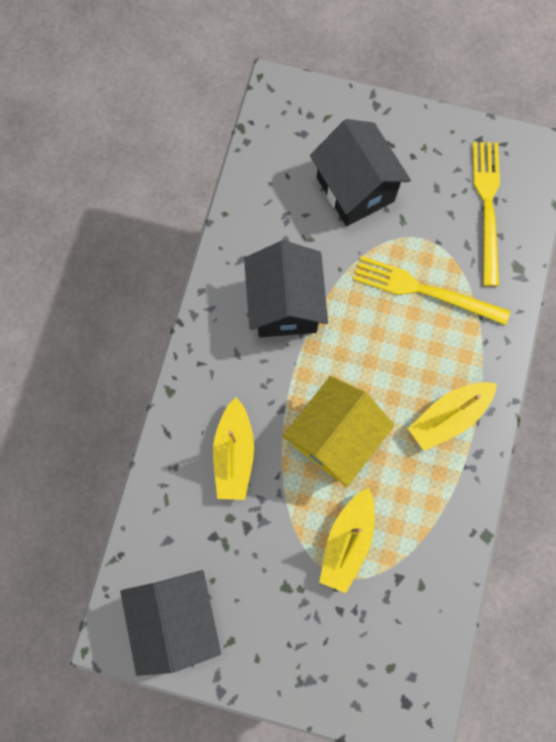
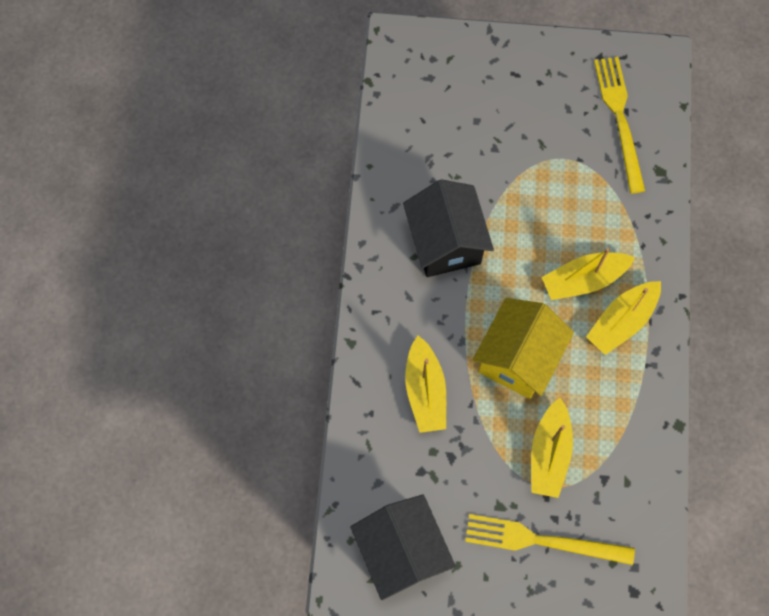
camera: 10 degrees left, 5 degrees down
(355, 189) = (490, 122): black house -> none
(417, 367) = (583, 280): none -> yellow boat
(424, 291) = (576, 207): yellow fork -> yellow fork (542, 541)

